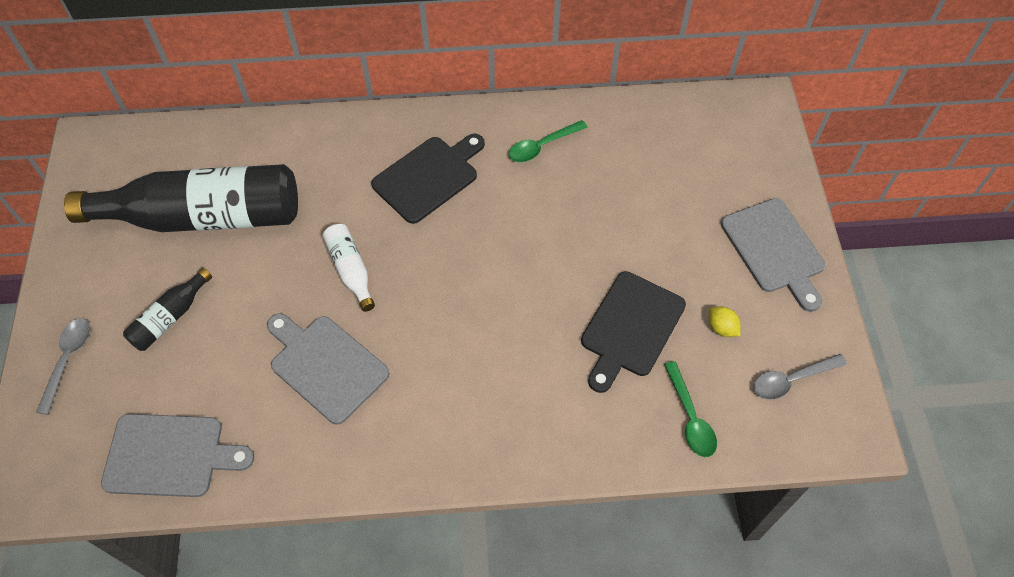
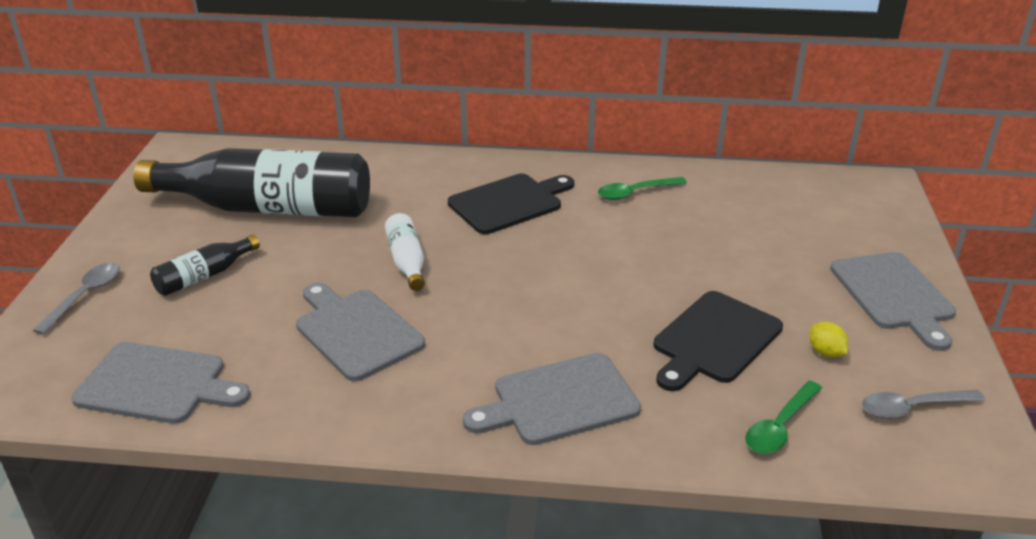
camera: 10 degrees right, 25 degrees down
(512, 418) = (559, 400): none -> grey cutting board
(690, 417) = (780, 426): green spoon -> green spoon turned 45 degrees clockwise

